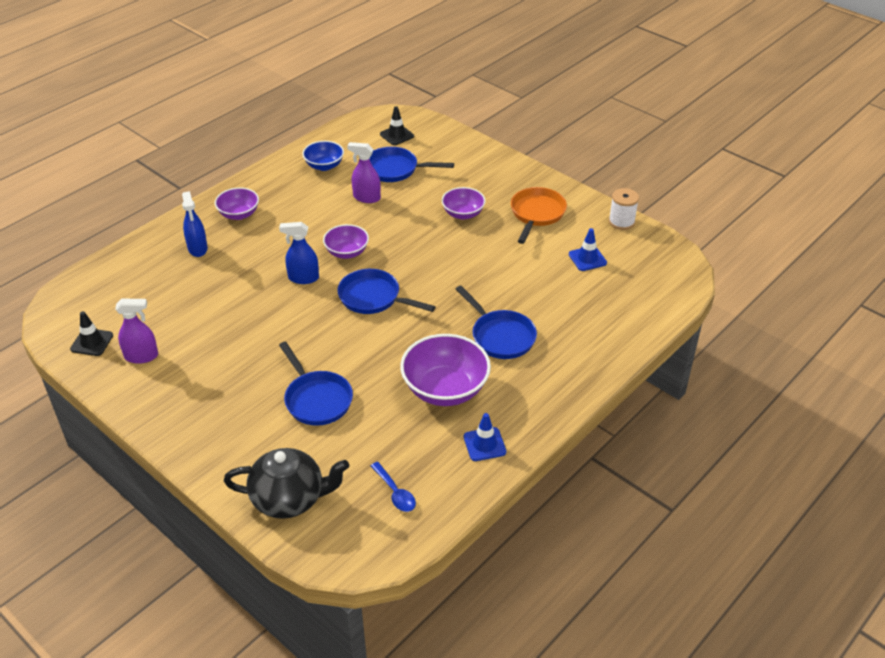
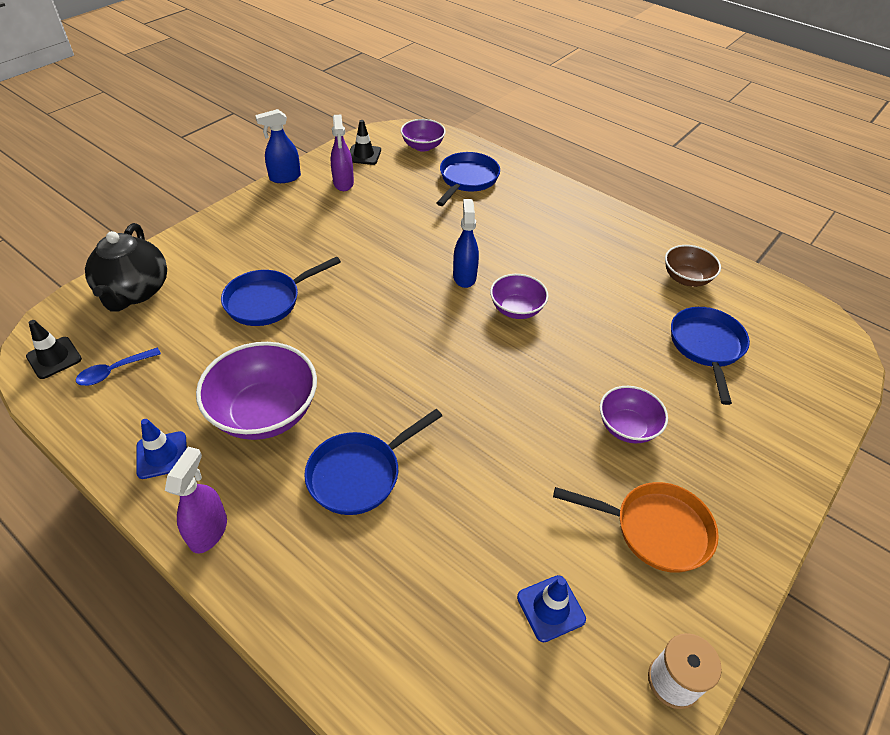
camera: 85 degrees right, 5 degrees up
(198, 248) = (503, 198): blue spray bottle -> blue spray bottle (285, 177)
(239, 214) = (568, 219): purple bowl -> purple bowl (423, 146)
(324, 166) = (686, 278): blue bowl -> brown bowl
(366, 198) = (632, 321): purple spray bottle -> purple spray bottle (208, 531)
(373, 298) = (433, 338): blue pan -> blue pan (467, 180)
(397, 135) = (791, 345): black traffic cone -> black traffic cone (54, 358)

